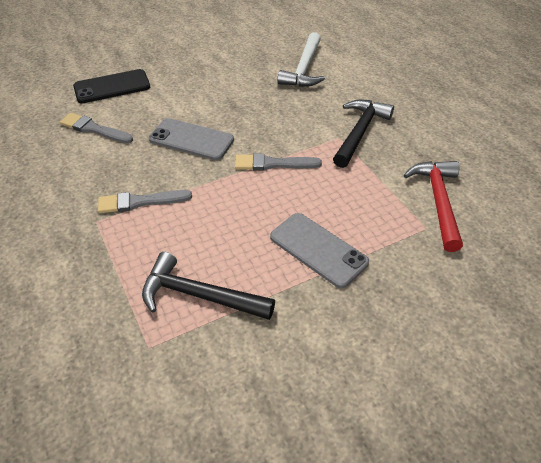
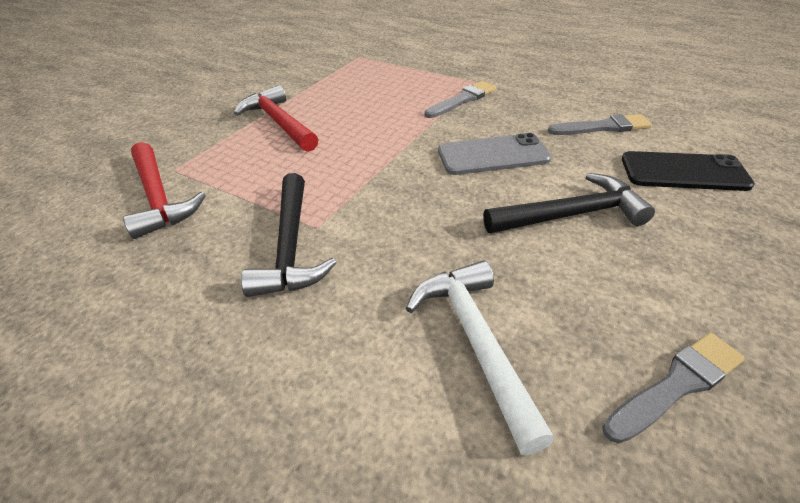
camera: 150 degrees right, 5 degrees down
(112, 87) = (683, 172): black phone -> black phone turned 60 degrees clockwise
(199, 295) = (351, 78): black hammer -> black hammer (571, 214)
(273, 164) = (376, 166): grey brush -> grey brush (676, 384)
(318, 249) = (278, 122): grey phone -> red hammer

